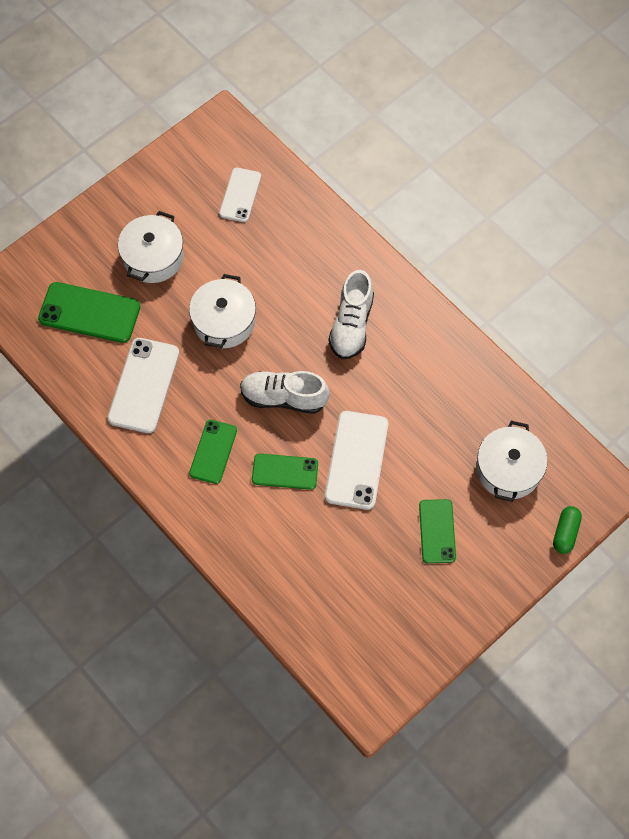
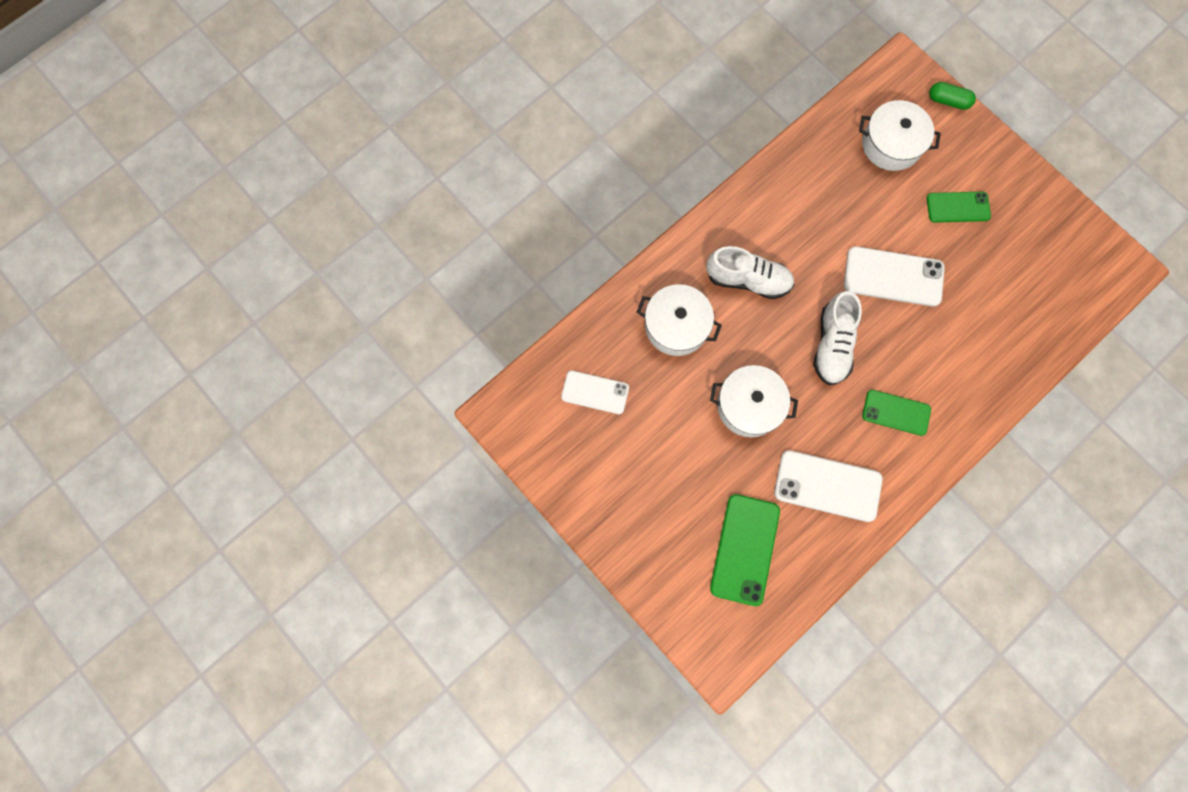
camera: 90 degrees left, 10 degrees up
(153, 257) = (674, 483): white pot -> white pot (676, 326)
(285, 471) = (911, 343): green phone -> none

